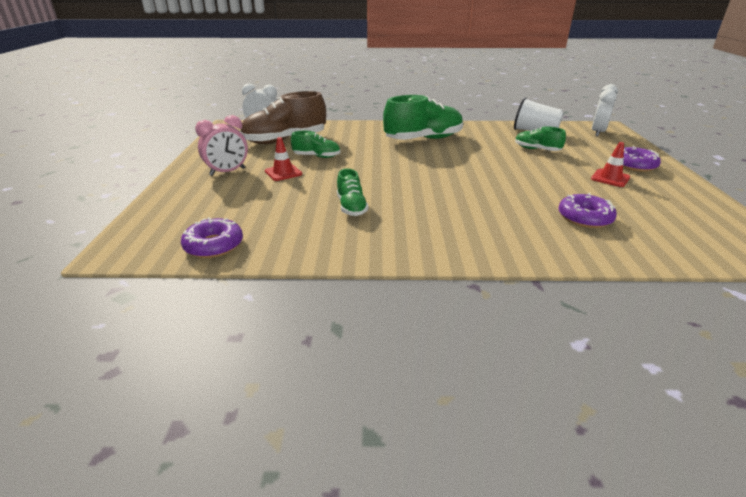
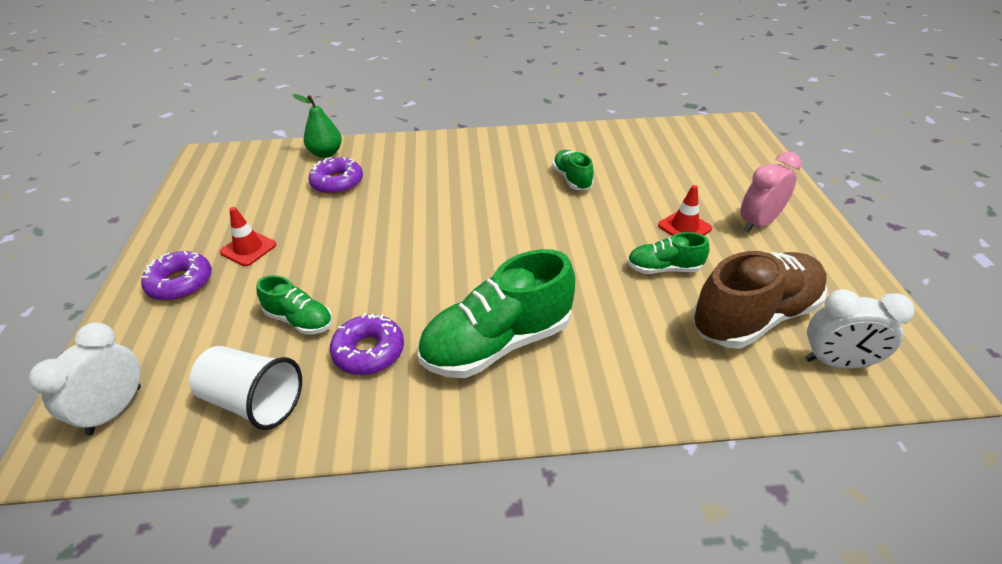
camera: 175 degrees right, 10 degrees up
(214, 245) = (668, 134): purple donut -> purple donut (369, 351)
(630, 250) = (326, 153): none -> green pear

